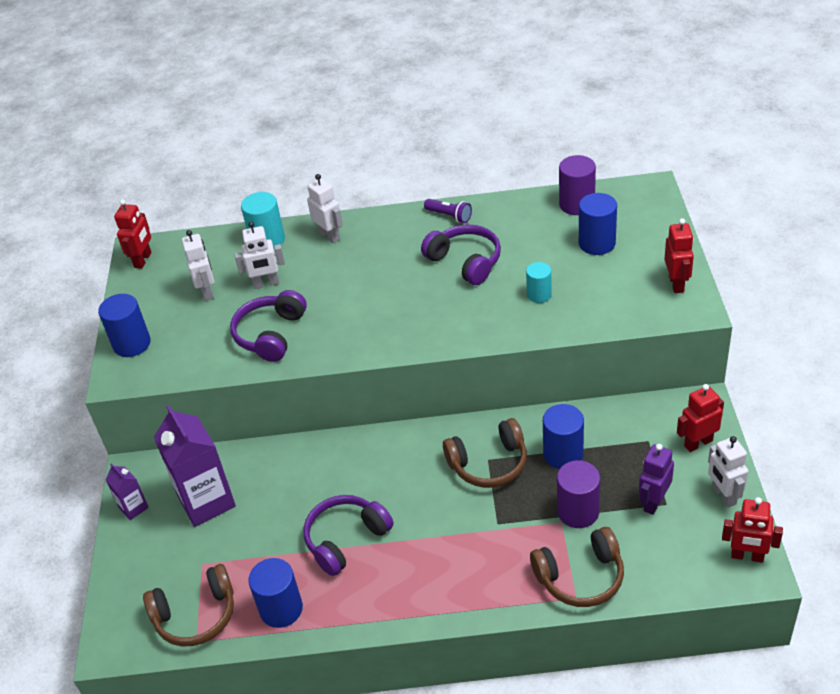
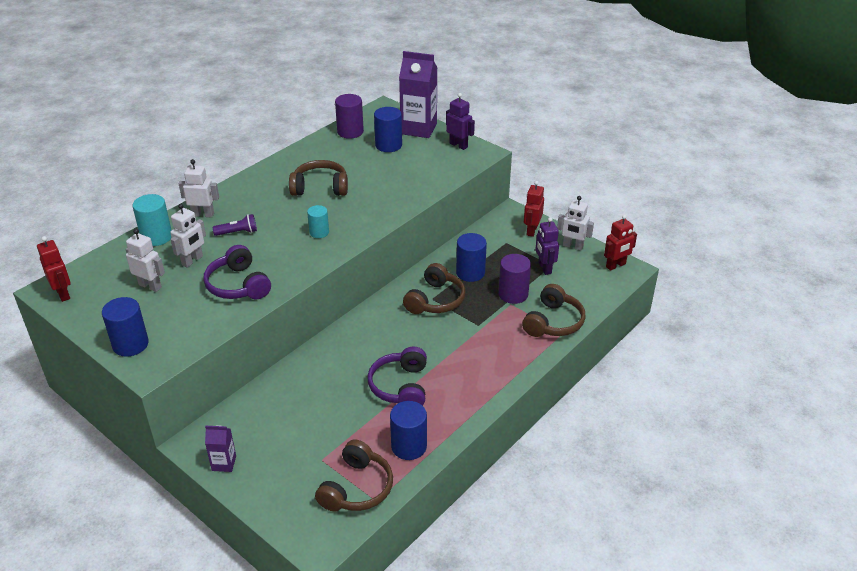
camera: 50 degrees left, 5 degrees down
(206, 501) = (276, 426): purple carton -> purple carton (418, 129)
(449, 216) = (275, 169): purple flashlight -> purple flashlight (238, 232)
(465, 261) = (320, 187): purple headphones -> brown headphones
(539, 295) = (389, 183): turquoise cylinder -> turquoise cylinder (319, 232)
(676, 284) = (458, 145): red robot -> purple robot

